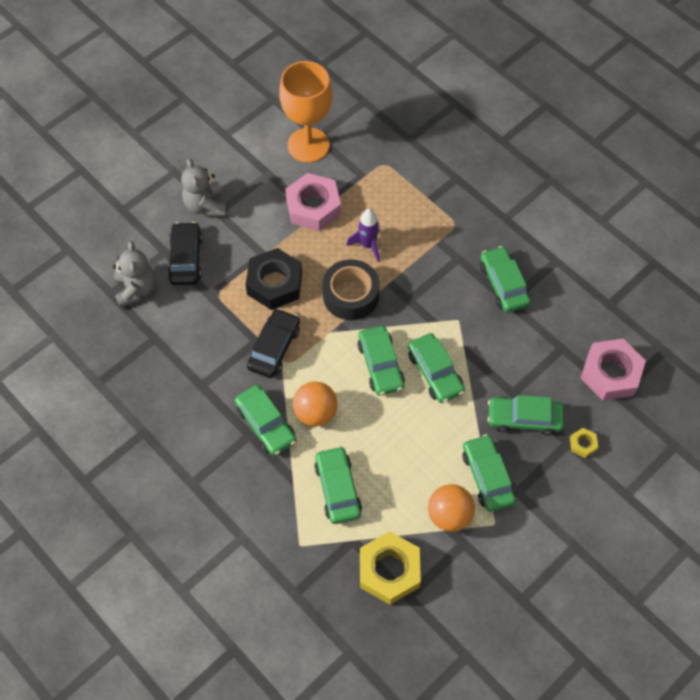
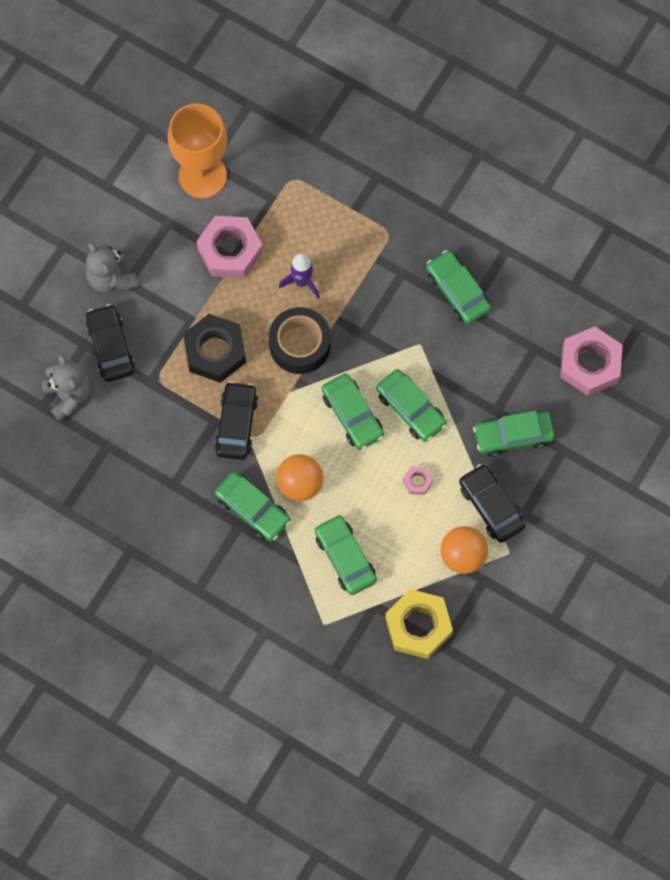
camera: 15 degrees left, 10 degrees up
(424, 437) = (417, 481): none -> pink nut
(487, 477) = (491, 506): green car -> black car
(583, 444) = (578, 448): yellow nut -> none

